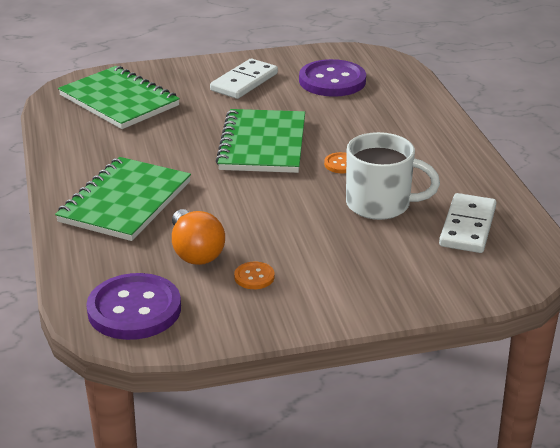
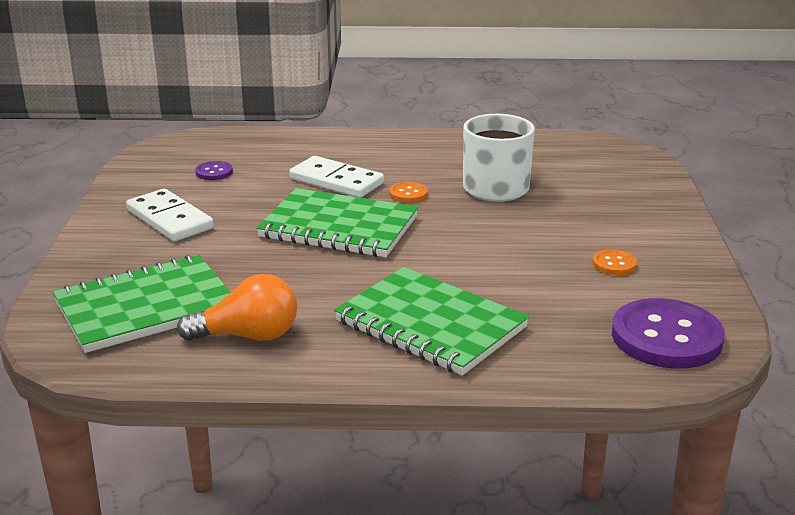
camera: 75 degrees left, 5 degrees down
(195, 252) = (558, 291): orange light bulb -> orange light bulb (248, 336)
(332, 81) = (214, 172): purple button -> purple button, size x0.45
(468, 227) = (550, 159): white domino -> white domino (336, 181)

